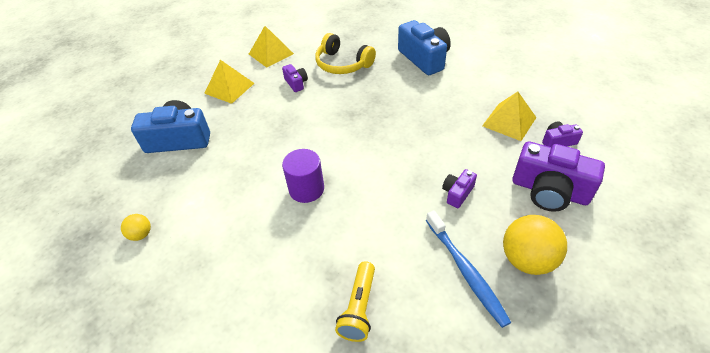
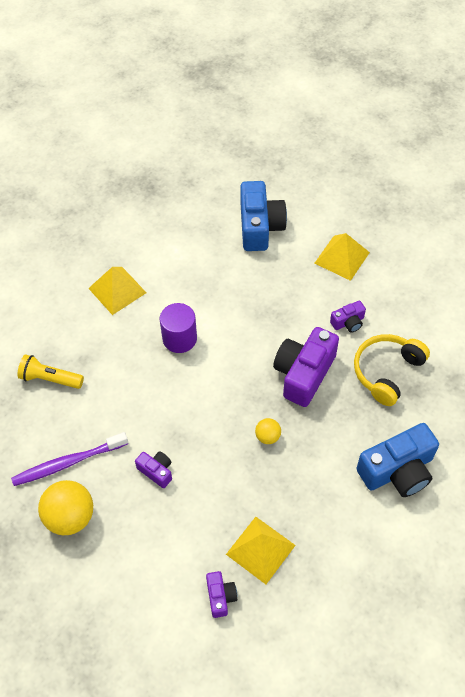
camera: 90 degrees right, 10 degrees up
(141, 234) = (145, 222): yellow ball -> yellow ball (267, 436)
(271, 53) = (411, 292): yellow pyramid -> yellow pyramid (117, 290)
(465, 270) = (68, 463): blue toothbrush -> purple toothbrush
(549, 191) = (147, 562): purple camera -> purple camera (303, 373)

